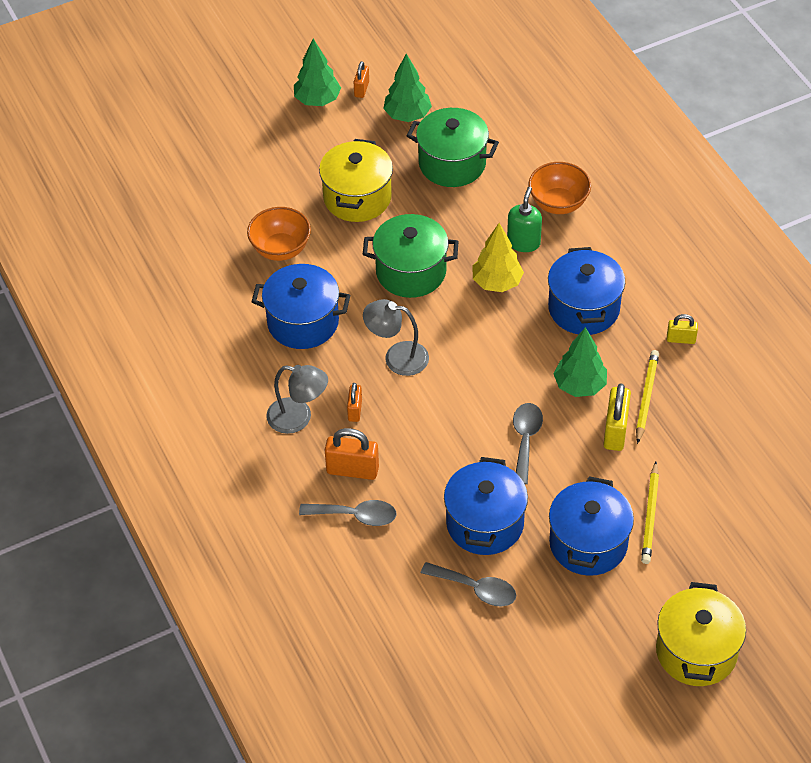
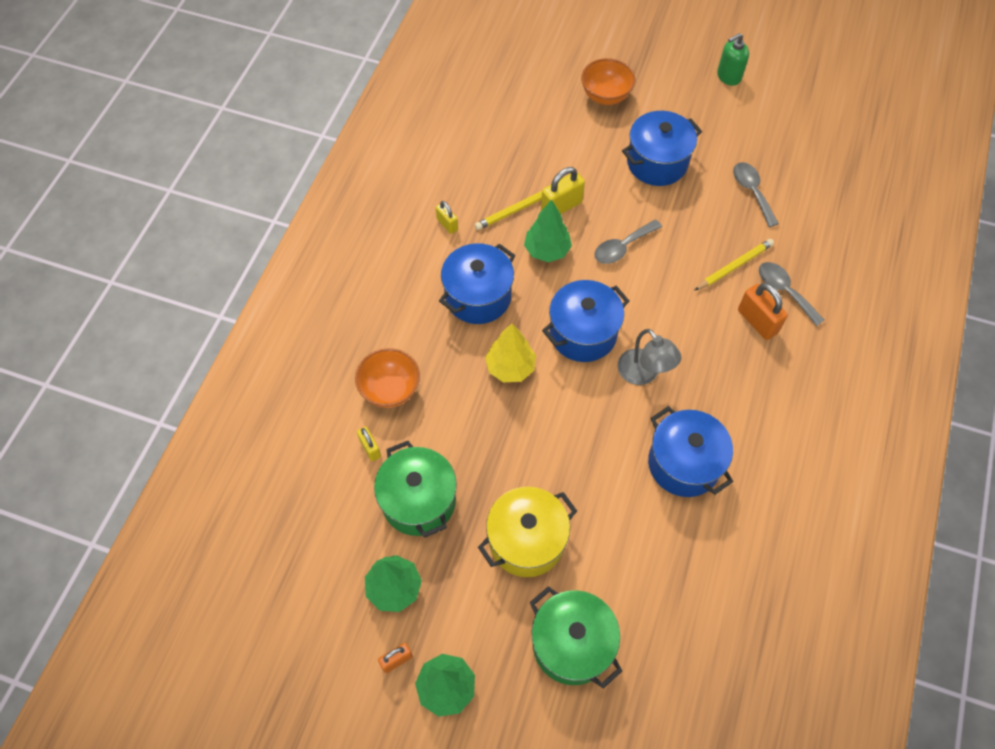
camera: 135 degrees left, 10 degrees up
(280, 249) = (637, 548): orange bowl -> orange bowl (605, 96)
(298, 418) = (760, 389): grey lamp -> none
(355, 410) = (714, 361): orange padlock -> none
(411, 272) = (560, 432): green pot -> green pot (572, 644)
(485, 523) = (706, 221): blue pot -> blue pot (583, 333)
(522, 164) = (370, 448): none -> yellow padlock
(523, 242) = (453, 381): green soap dispenser -> green soap dispenser (728, 76)
(650, 516) = (603, 148): yellow pencil -> yellow pencil (735, 266)
(696, 651) = (664, 72): yellow pot -> none

